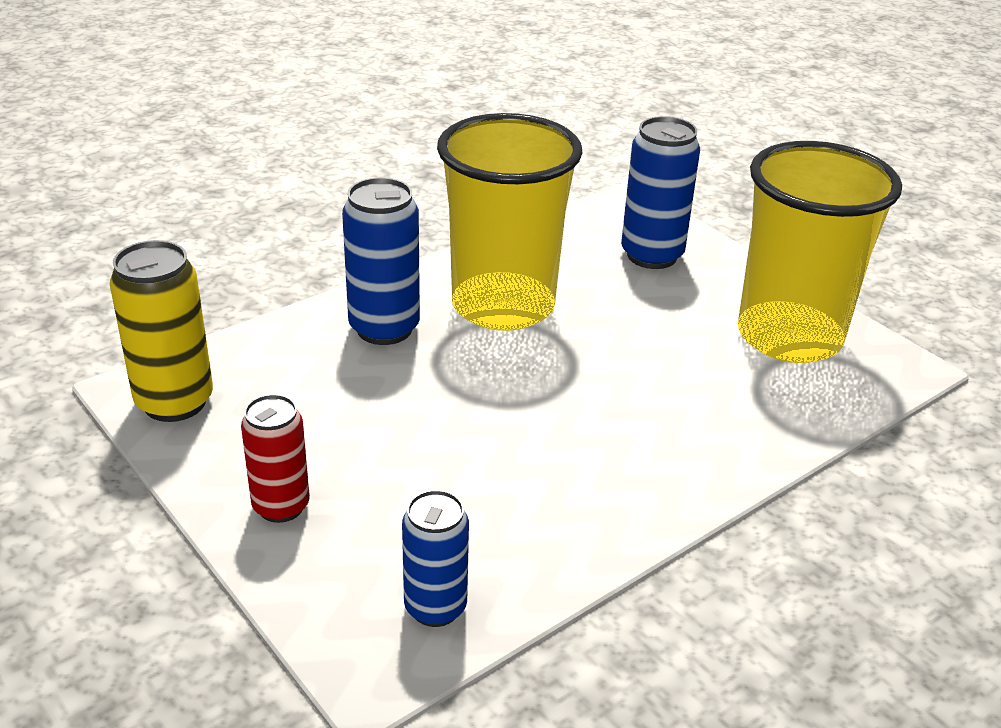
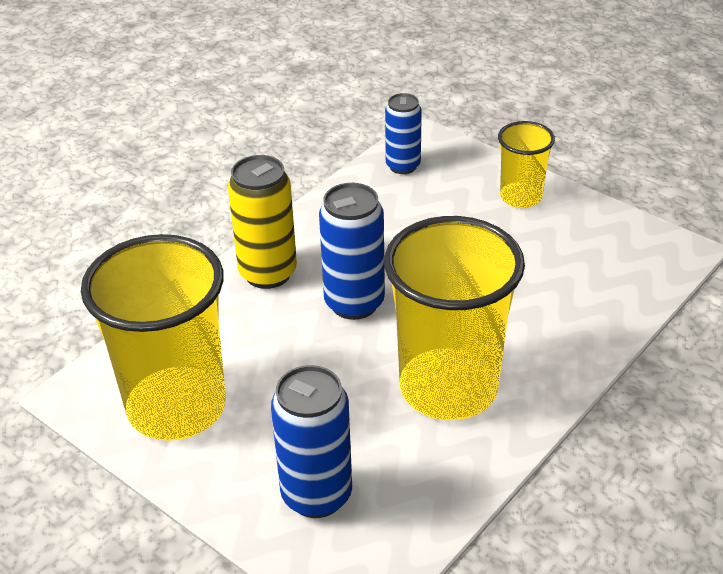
camera: 170 degrees right, 5 degrees up
(174, 402) = (645, 246): yellow can -> yellow can (268, 273)
(281, 506) = (520, 197): red can -> yellow cup
(384, 328) = (539, 340): blue can -> blue can (354, 303)

